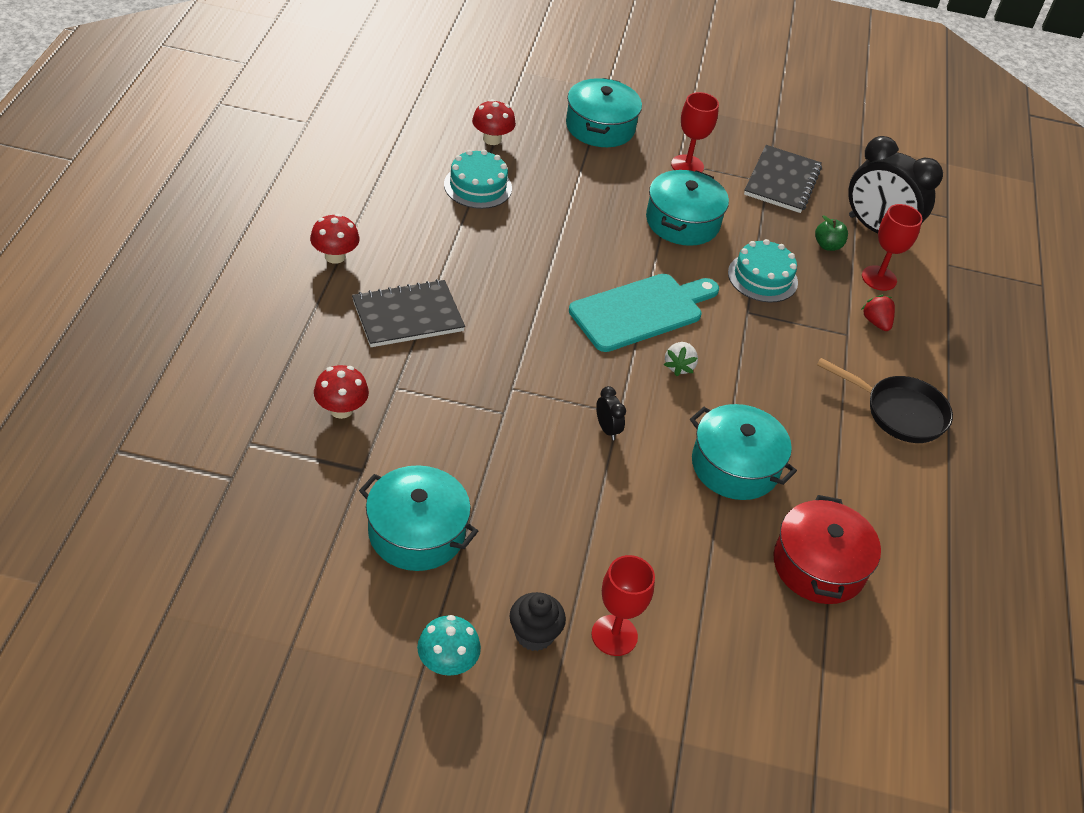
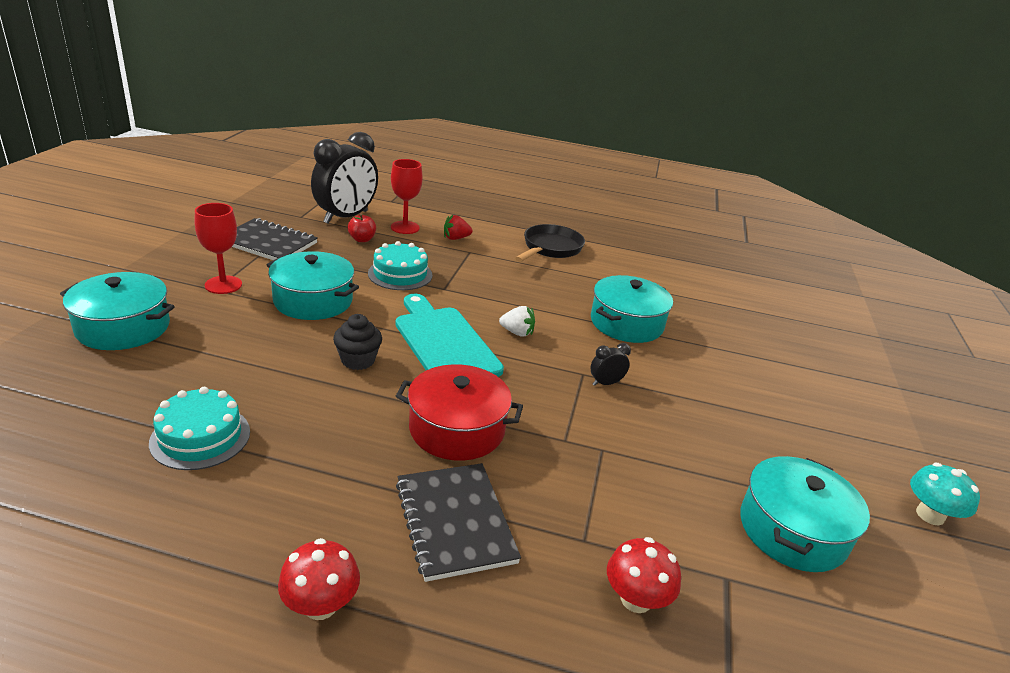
camera: 85 degrees left, 15 degrees down
(492, 139) = (99, 415): red mushroom -> none
(534, 634) = (860, 454): black cupcake -> black cupcake (358, 360)
(614, 635) = (830, 408): red goblet -> none
(819, 565) = (708, 305): red pot -> red pot (457, 429)
(827, 245) = (362, 239): green apple -> red apple

